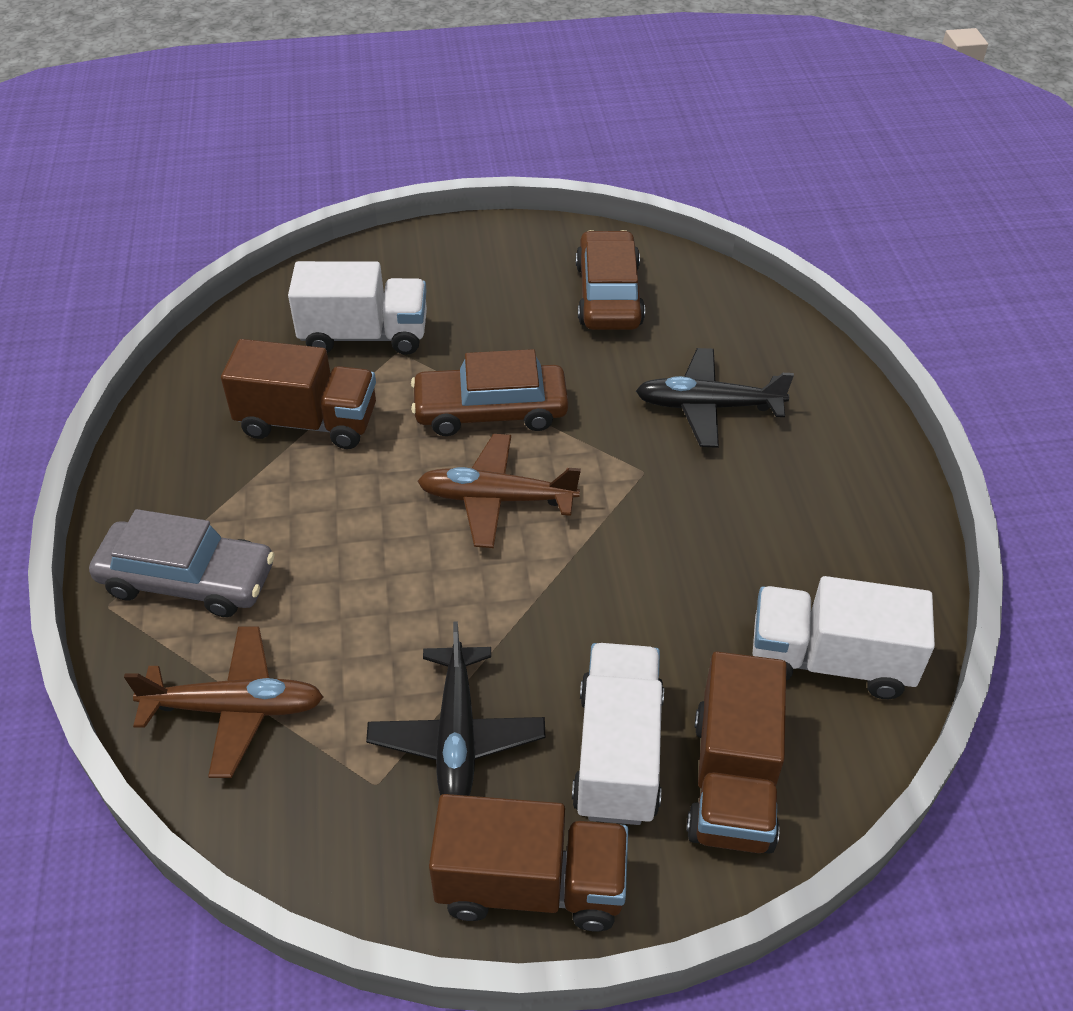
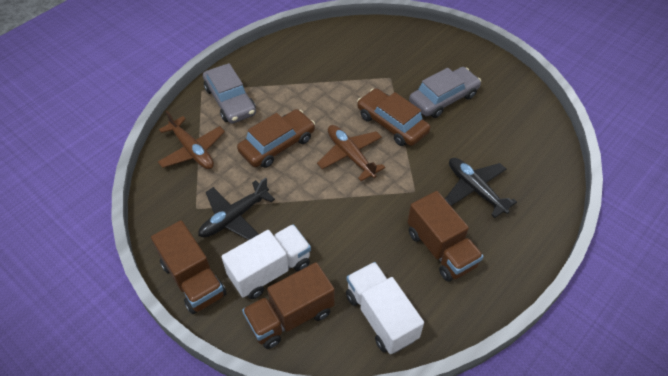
camera: 50 degrees right, 5 degrees up
(308, 422) = (328, 79): brown truck -> brown truck (441, 249)
(364, 335) = (387, 63): white truck -> none
(510, 326) = (443, 98): none -> grey car
(608, 295) = (500, 116): brown car -> brown car (277, 145)

